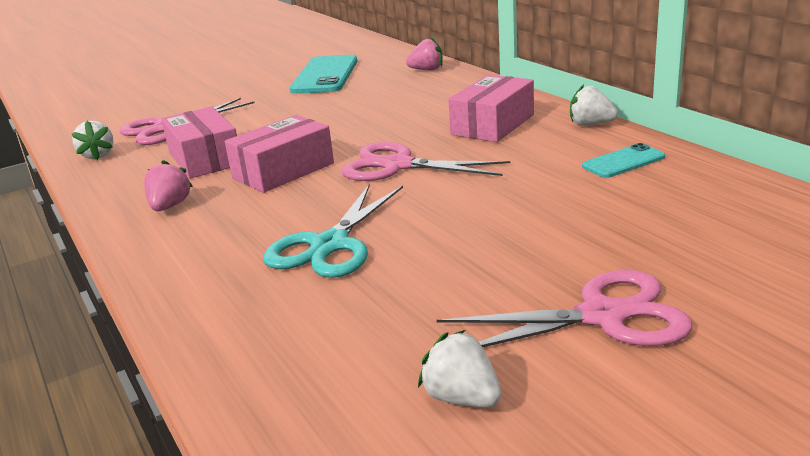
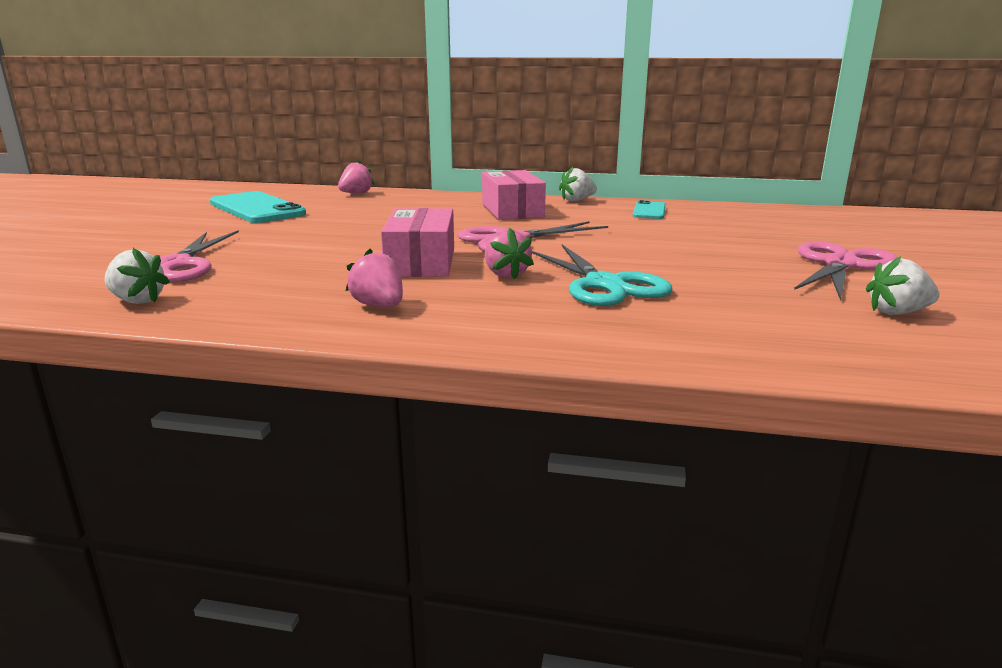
camera: 50 degrees left, 5 degrees down
(205, 159) = (305, 273): pink box -> none
(298, 205) = (506, 274): none -> pink strawberry

